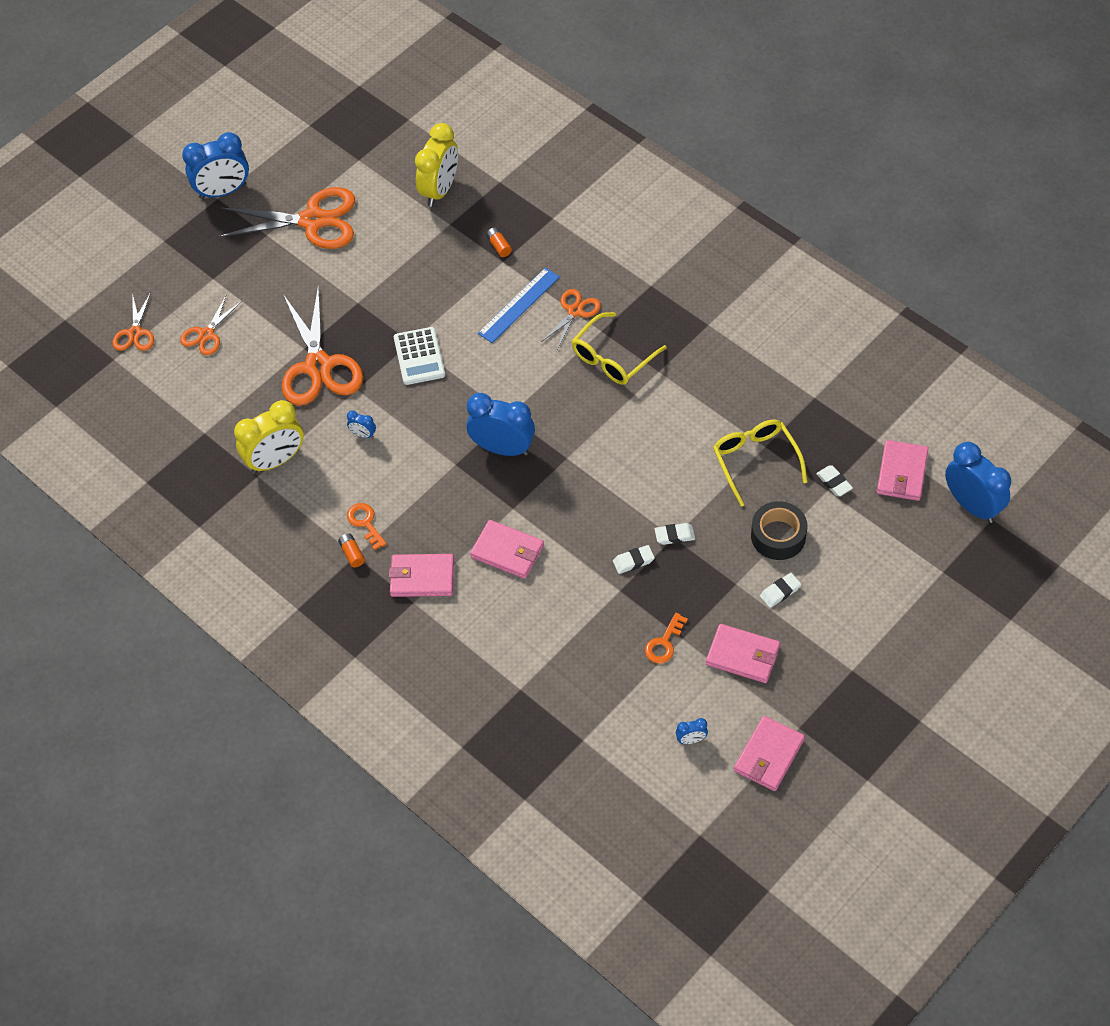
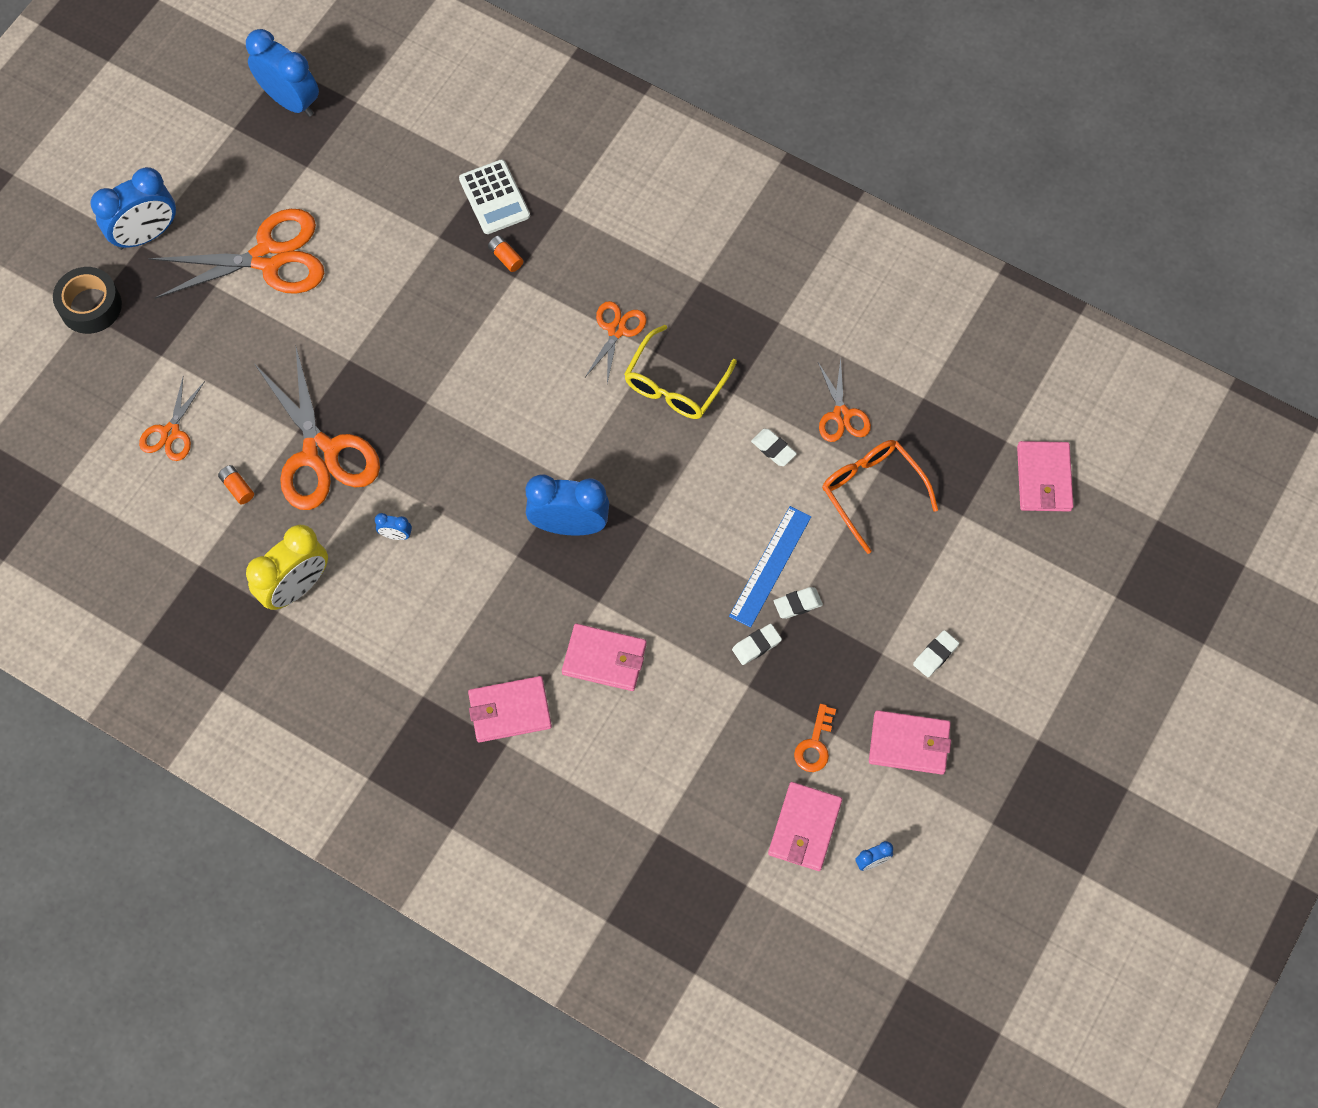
camera: 15 degrees left, 10 degrees up
(135, 333) = (80, 445): orange scissors -> orange scissors (841, 415)
(352, 554) = (418, 694): orange battery -> orange battery (237, 488)
(365, 523) = (425, 651): orange key -> none
(419, 356) = (441, 420): white calculator -> white calculator (494, 197)
(440, 190) = (416, 193): yellow clock -> none
(519, 305) = (547, 332): blue ruler -> blue ruler (770, 566)
(755, 461) = (872, 492): yellow glasses -> orange glasses
(768, 755) = (965, 865): pink wallet -> pink wallet (804, 828)
(778, 536) = (918, 584): black tape -> black tape (90, 306)
(834, 482) = (968, 504): white eraser -> white eraser (773, 449)
(972, 505) = (1132, 507): blue clock -> blue clock (290, 101)

